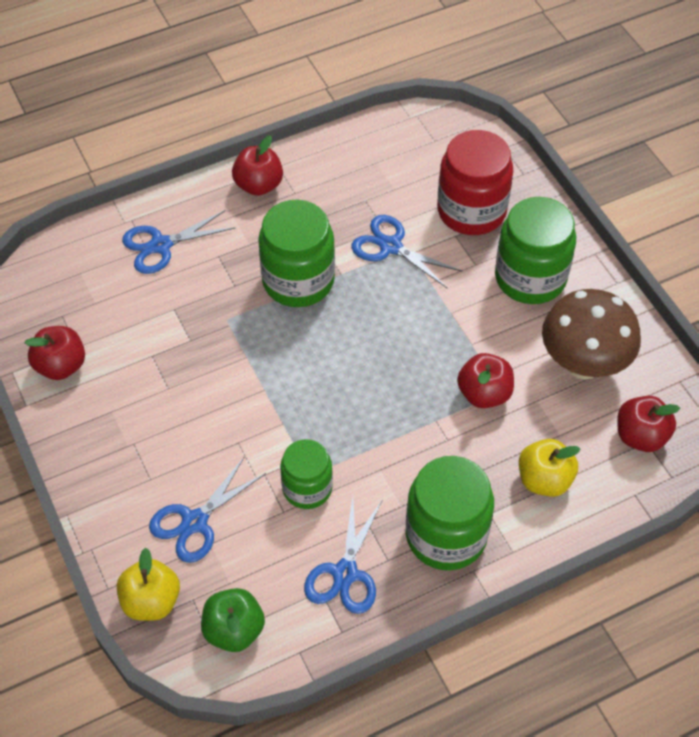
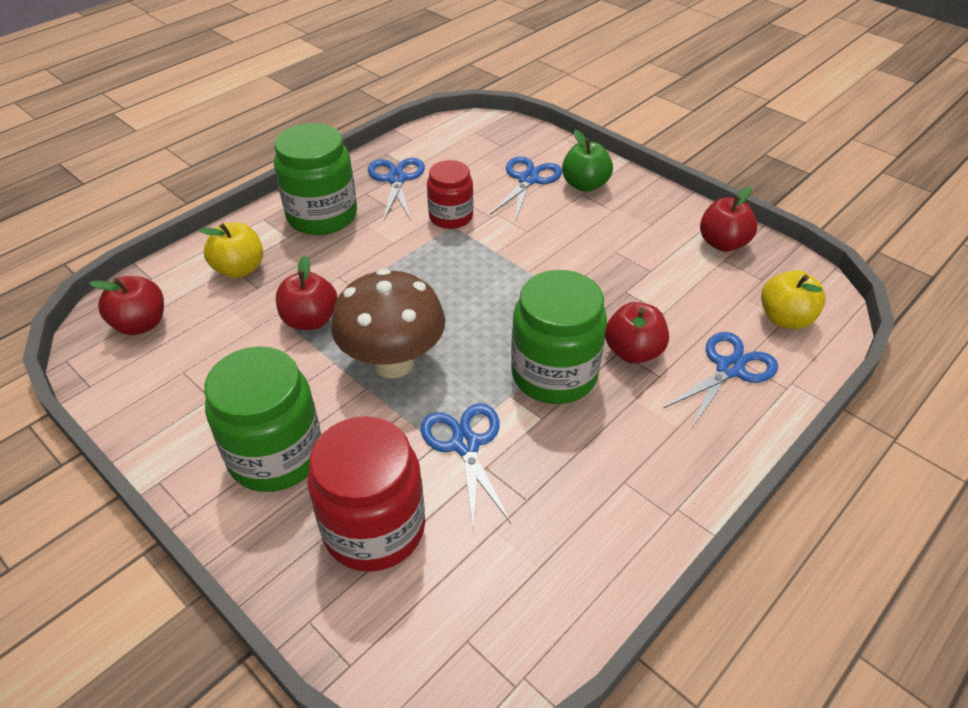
camera: 160 degrees right, 10 degrees down
(151, 601) = (529, 139): yellow apple -> yellow apple (785, 319)
(234, 630) = (463, 139): green apple -> green apple (585, 185)
(258, 185) = (676, 477): red apple -> red apple (633, 352)
(307, 488) = (451, 217): green jar -> red jar
(391, 246) = (465, 444): blue scissors -> blue scissors turned 120 degrees counterclockwise
(583, 364) = (203, 374): brown mushroom -> brown mushroom (393, 363)

